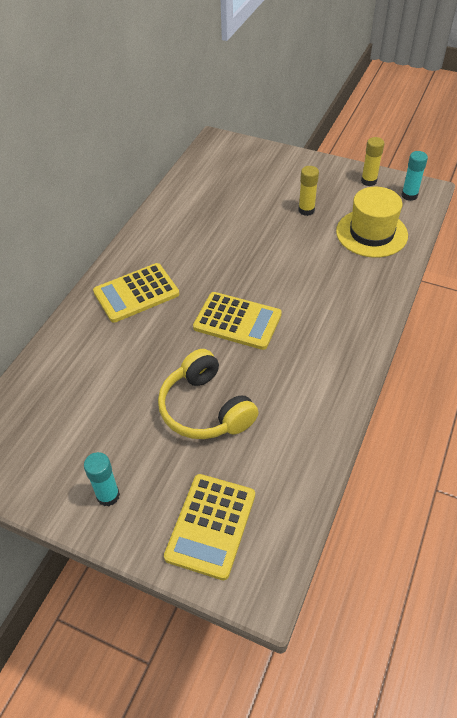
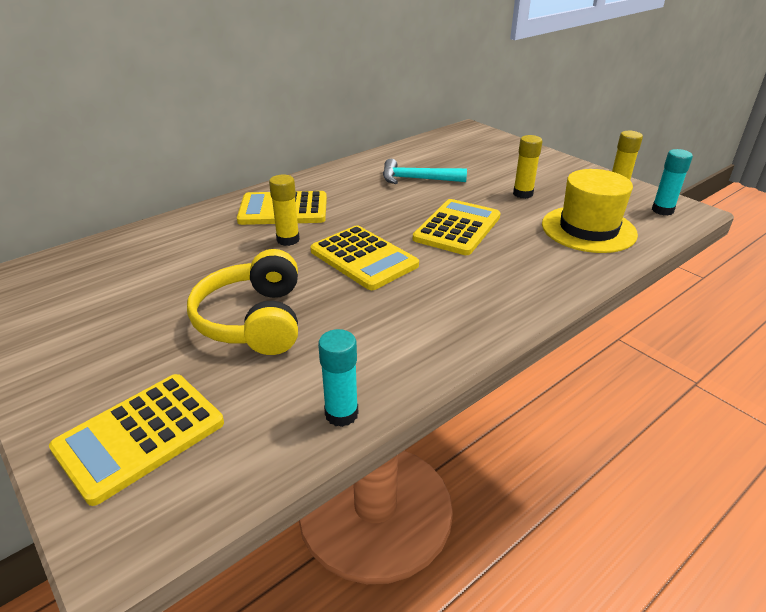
camera: 25 degrees right, 15 degrees down
(108, 496) = (71, 360): turquoise glue stick -> turquoise glue stick (341, 414)
(167, 324) = (288, 240): none -> yellow glue stick
(216, 220) = (417, 179): none -> turquoise hammer
(282, 265) = (457, 228): none -> yellow calculator

